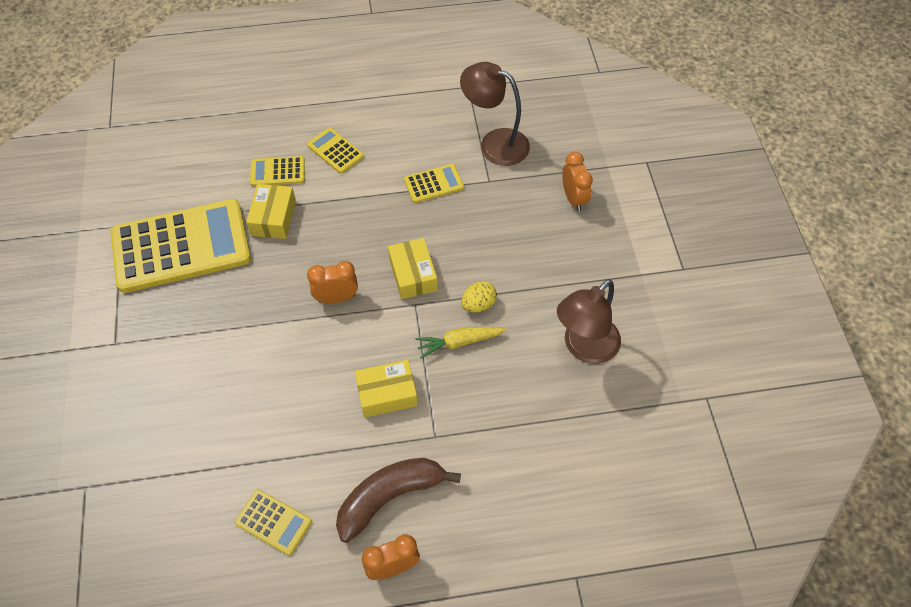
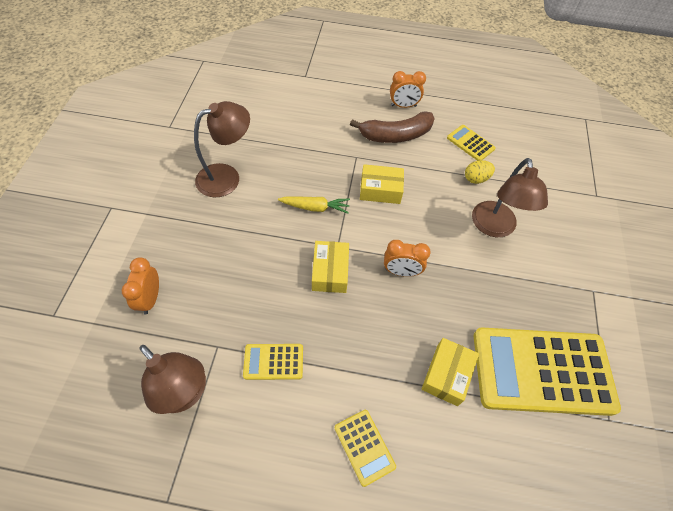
camera: 165 degrees left, 0 degrees up
(232, 387) = (494, 227): none -> brown lamp
(278, 172) = (435, 438): yellow calculator -> none
(478, 305) = (287, 230): yellow egg -> yellow egg (476, 179)

